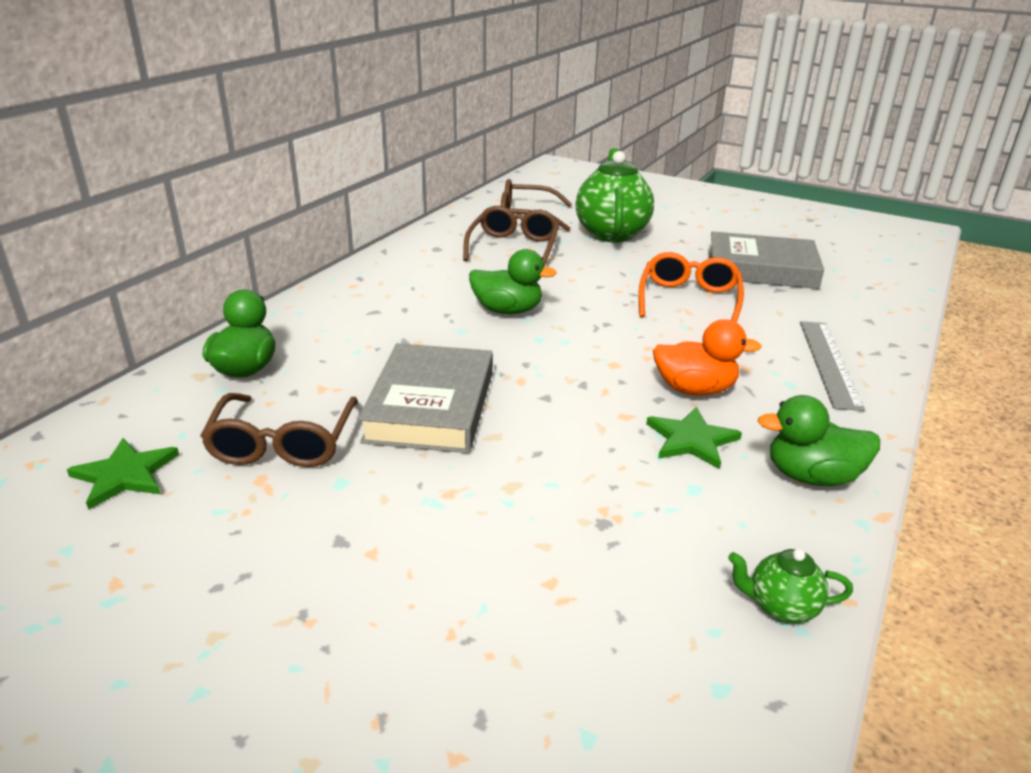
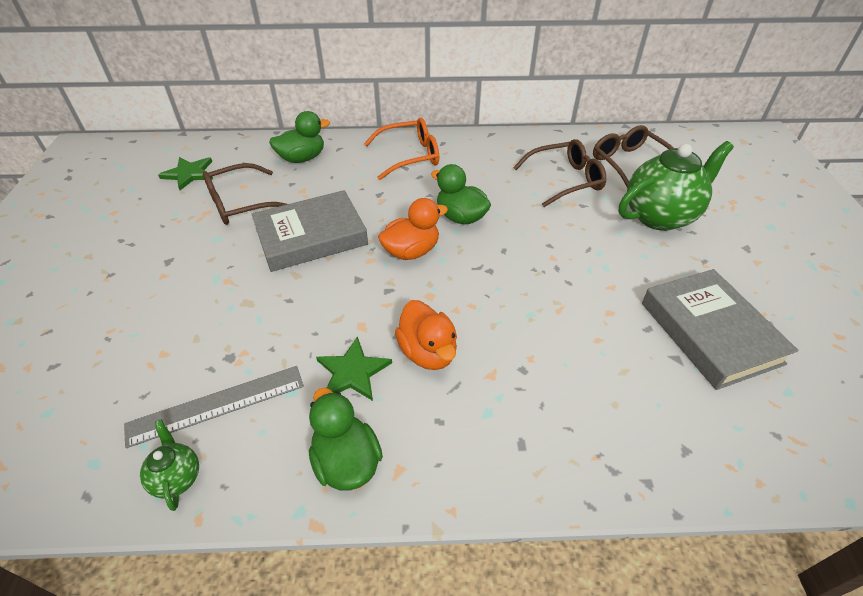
camera: 60 degrees right, 15 degrees up
(507, 310) = (460, 217): green duck -> green duck turned 150 degrees clockwise
(533, 353) = (411, 251): none -> orange duck
(689, 300) = (582, 303): orange glasses -> orange glasses (410, 156)
(829, 363) = (553, 433): grey ruler -> grey ruler (216, 405)

